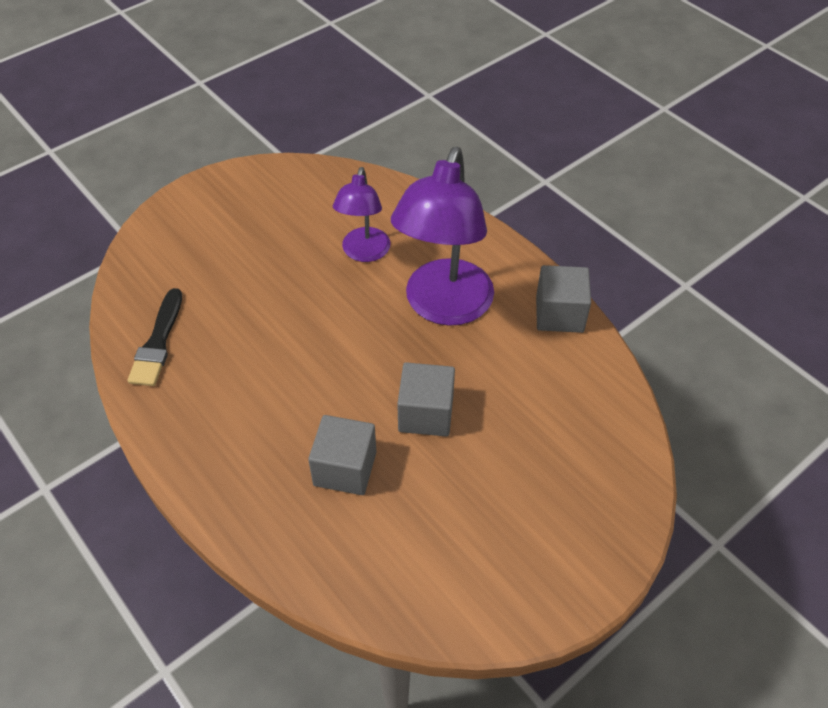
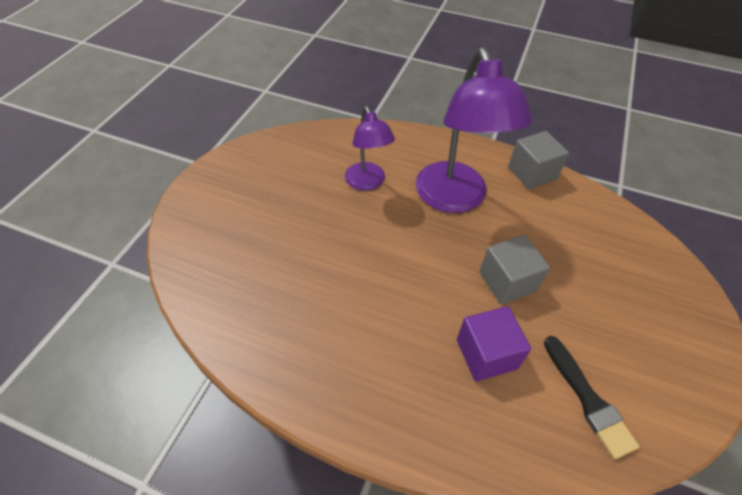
camera: 30 degrees left, 0 degrees up
(158, 343) = (253, 322): black brush -> black brush (588, 399)
(345, 468) = (486, 354): grey cube -> purple cube

